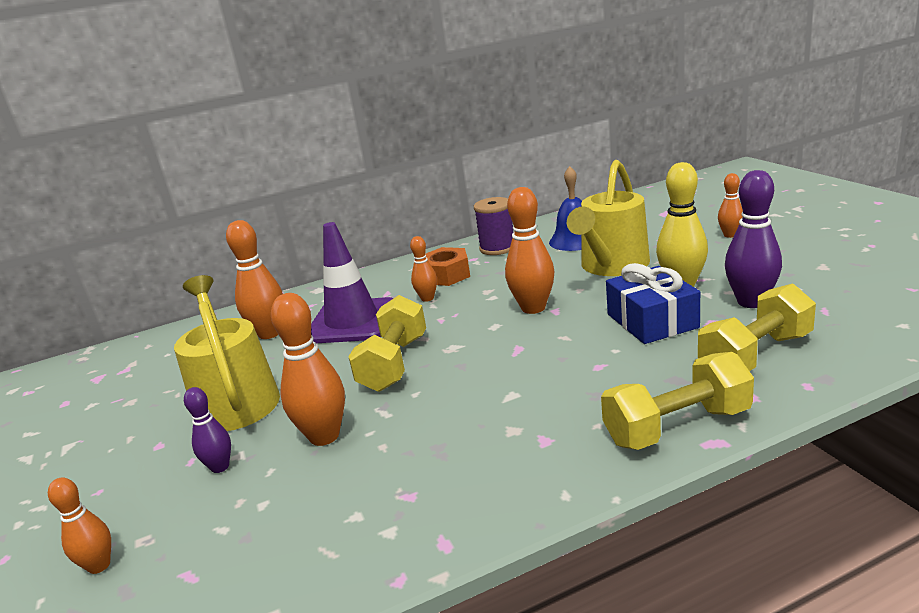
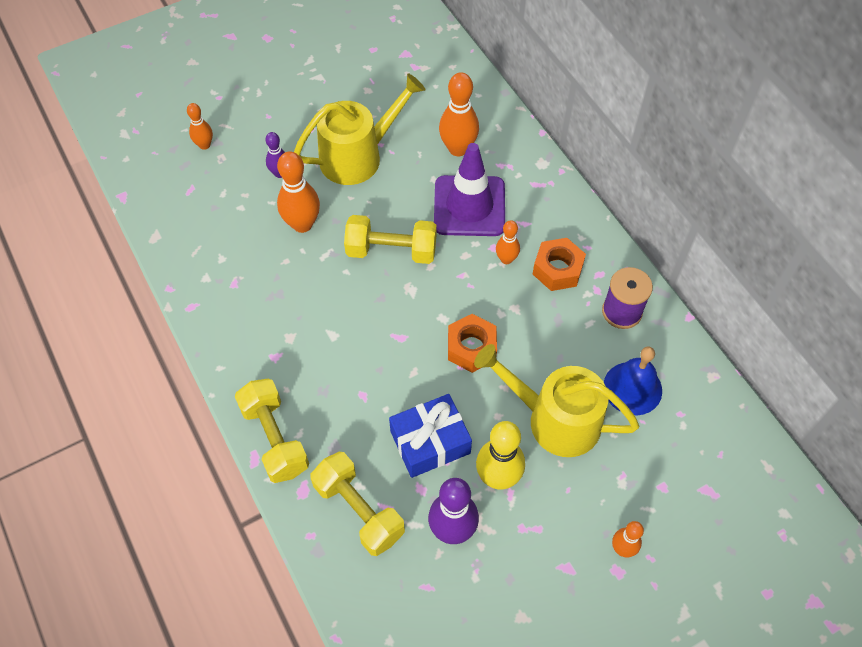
camera: 80 degrees right, 35 degrees up
(533, 308) = (471, 348): orange bowling pin -> orange nut

